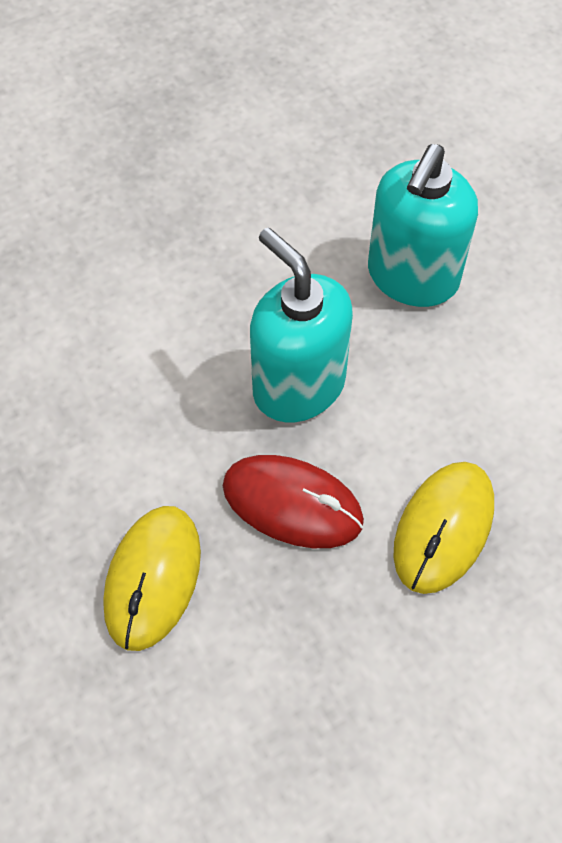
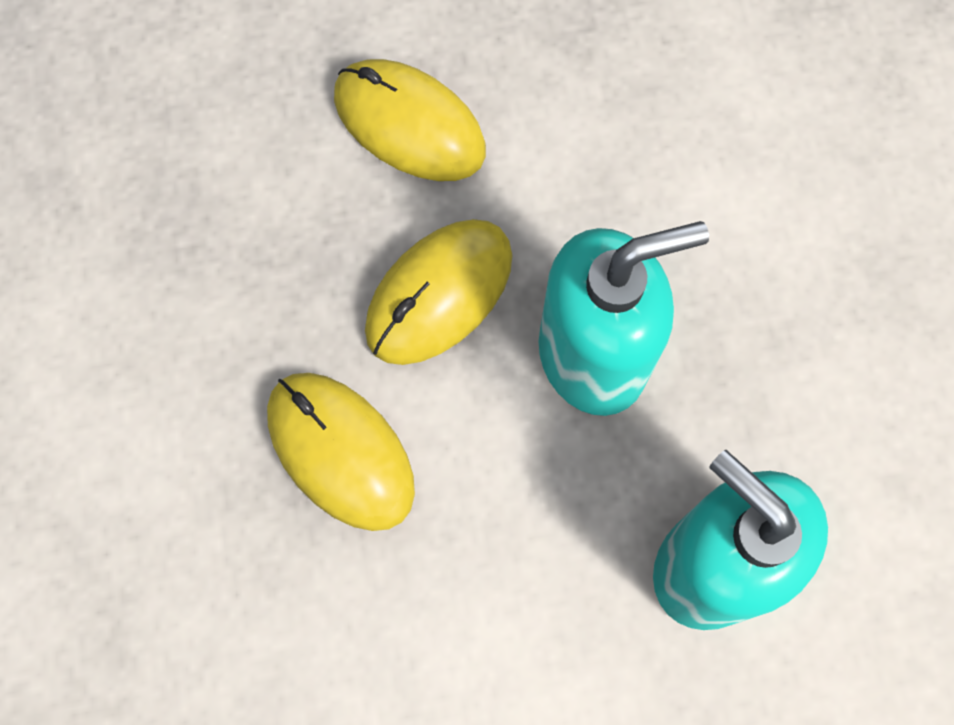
camera: 110 degrees right, 10 degrees up
(292, 504) = (439, 294): red mouse -> yellow mouse

